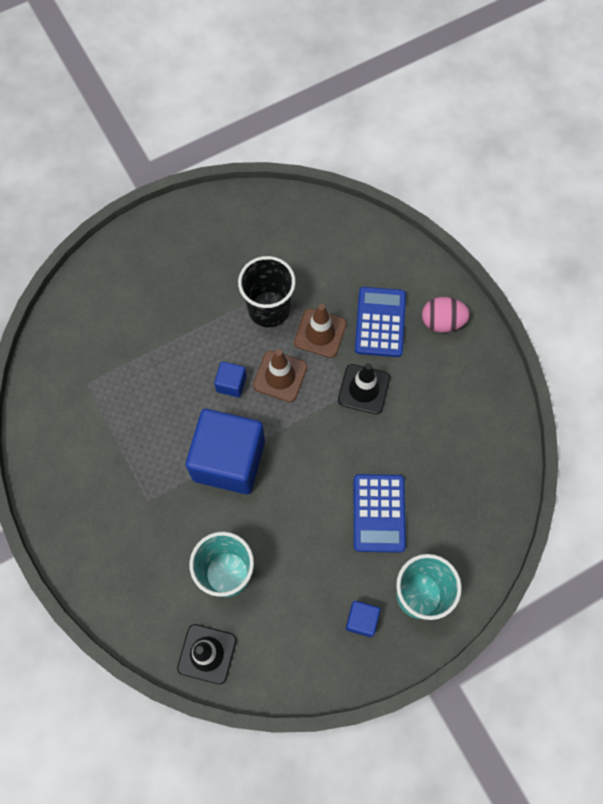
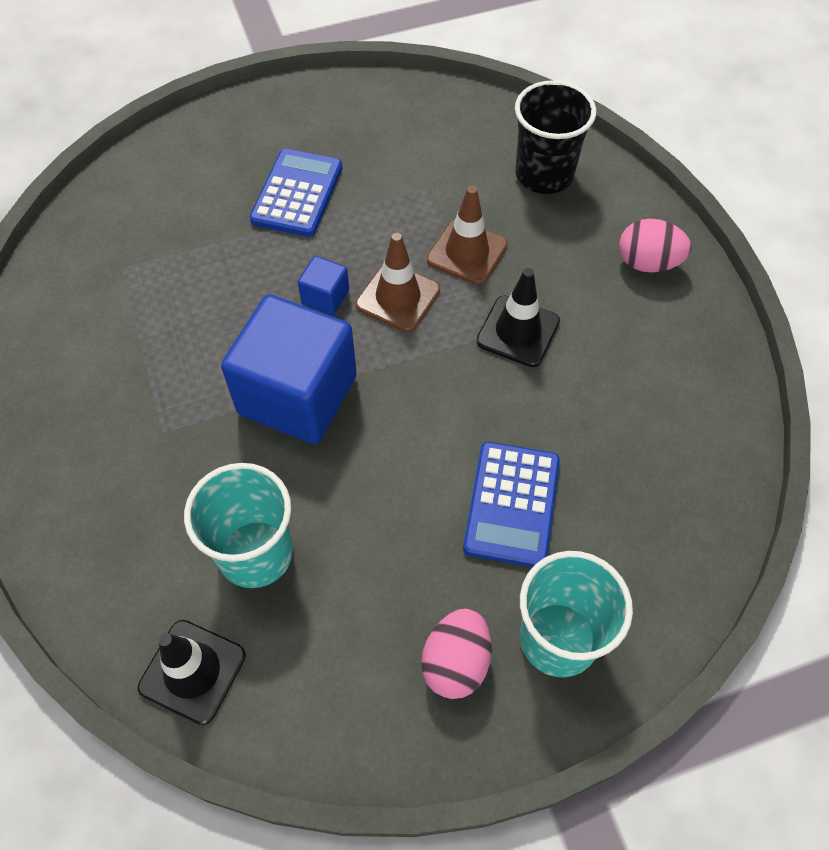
camera: 10 degrees right, 10 degrees down
(269, 309) = (400, 214): black cup -> black cup (544, 175)
(361, 620) = (456, 662): blue cube -> pink egg
(380, 322) = (556, 251): blue calculator -> blue calculator (297, 194)

